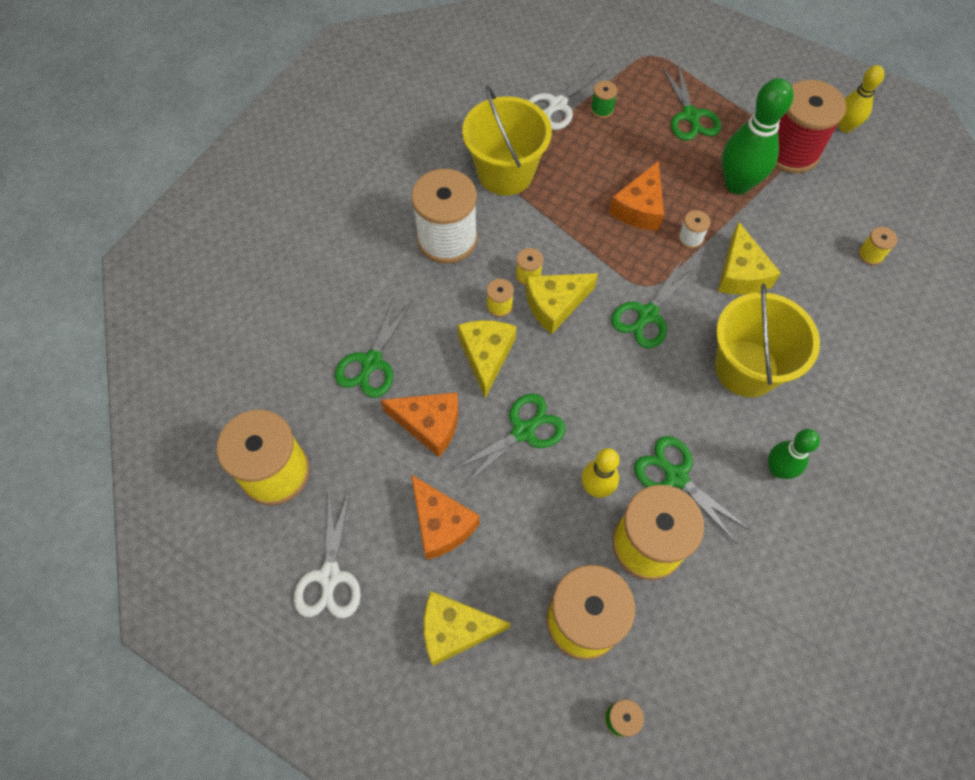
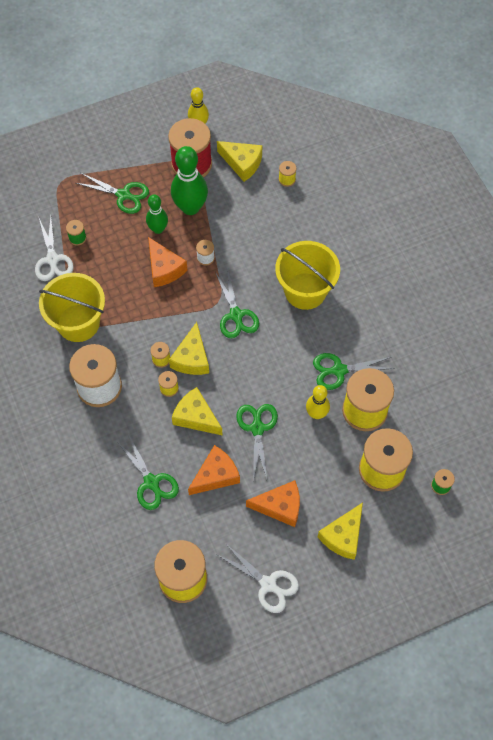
camera: 55 degrees left, 0 degrees up
(740, 273) = (247, 250): yellow cheese -> yellow cheese (242, 163)
(778, 469) = (370, 319): green bowling pin -> green bowling pin (158, 229)

